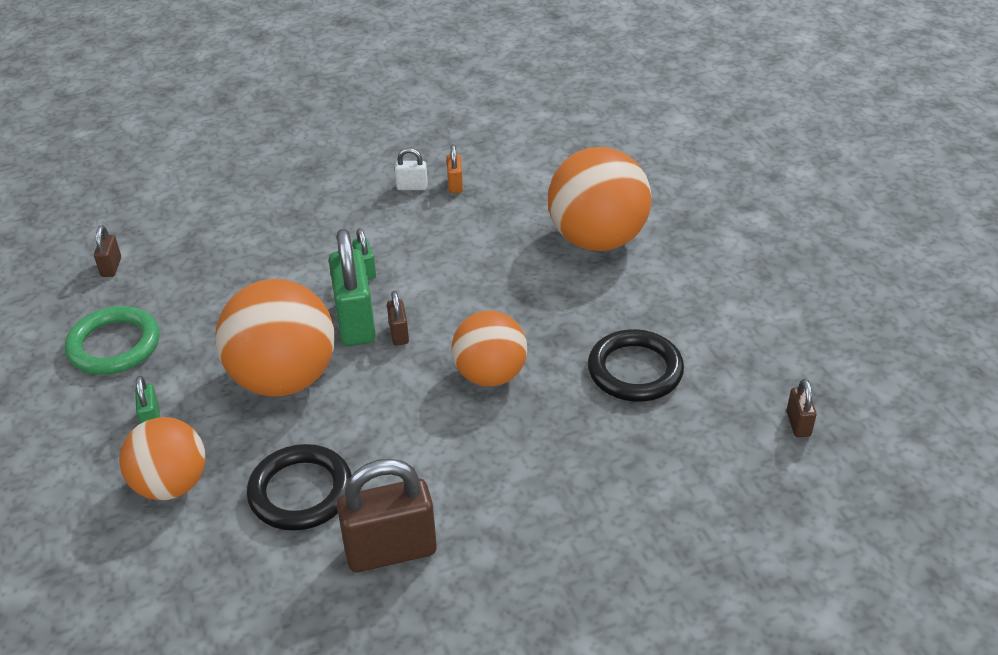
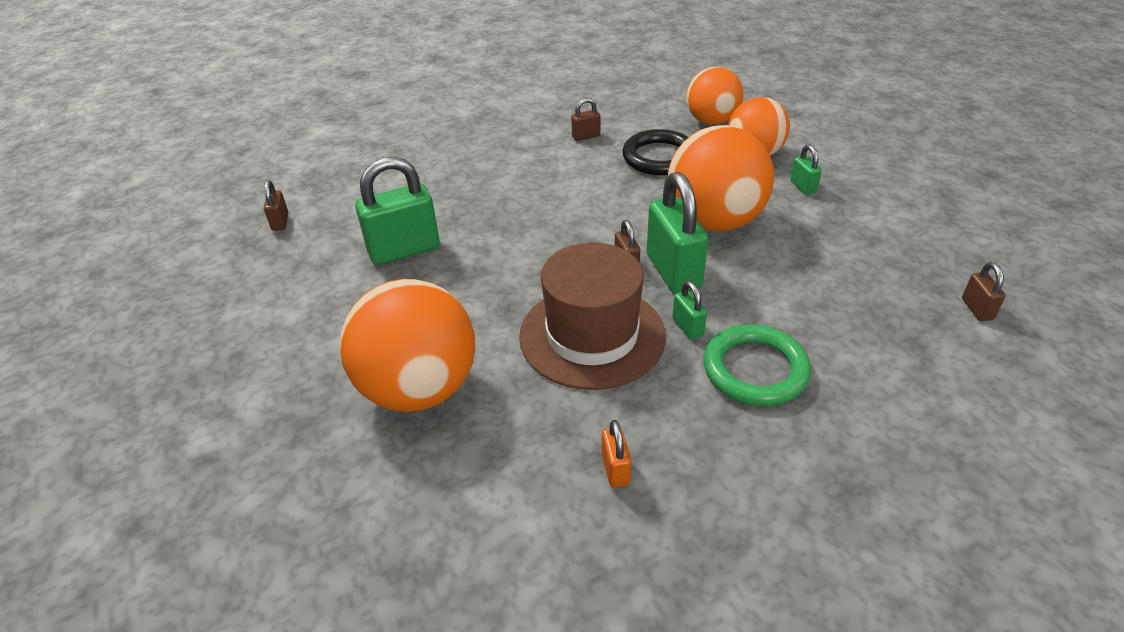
camera: 175 degrees right, 0 degrees up
(114, 345) = (889, 235): green ring -> green ring (755, 370)
(391, 551) = (586, 136): brown padlock -> brown padlock, size x0.47
(412, 187) = (677, 461): white padlock -> none
(450, 269) = (592, 335): none -> brown hat
(490, 375) = (534, 237): orange ball -> orange ball (711, 121)
(635, 370) = (404, 250): black ring -> green padlock

